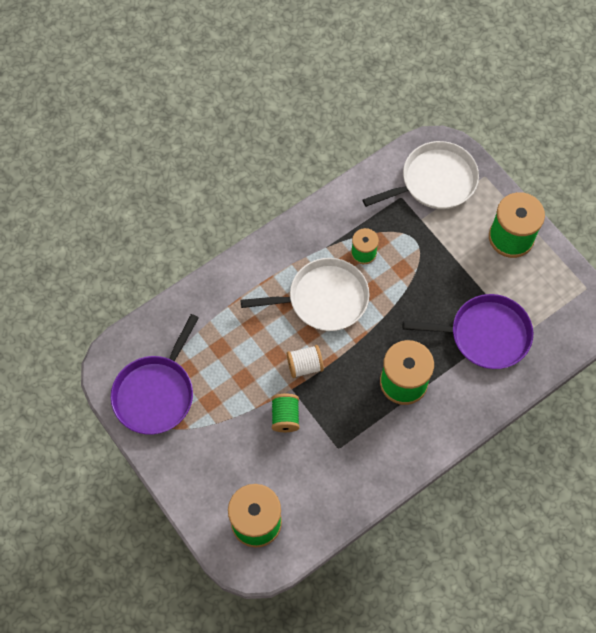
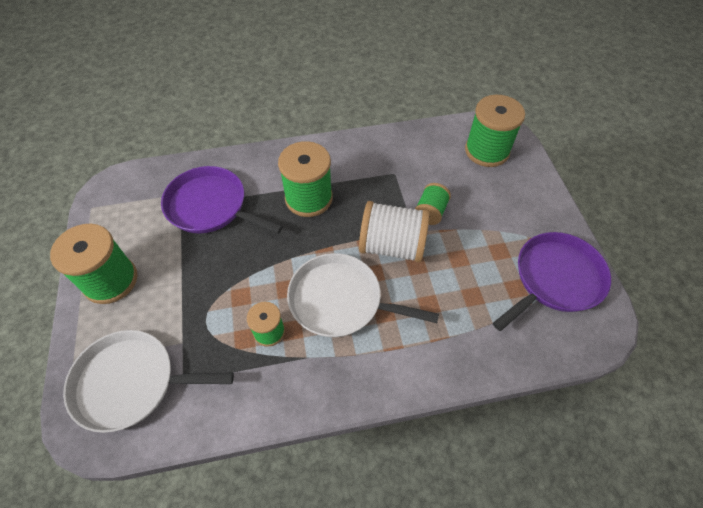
camera: 155 degrees left, 10 degrees down
(305, 366) = (392, 246): white spool -> white spool, size x1.79

